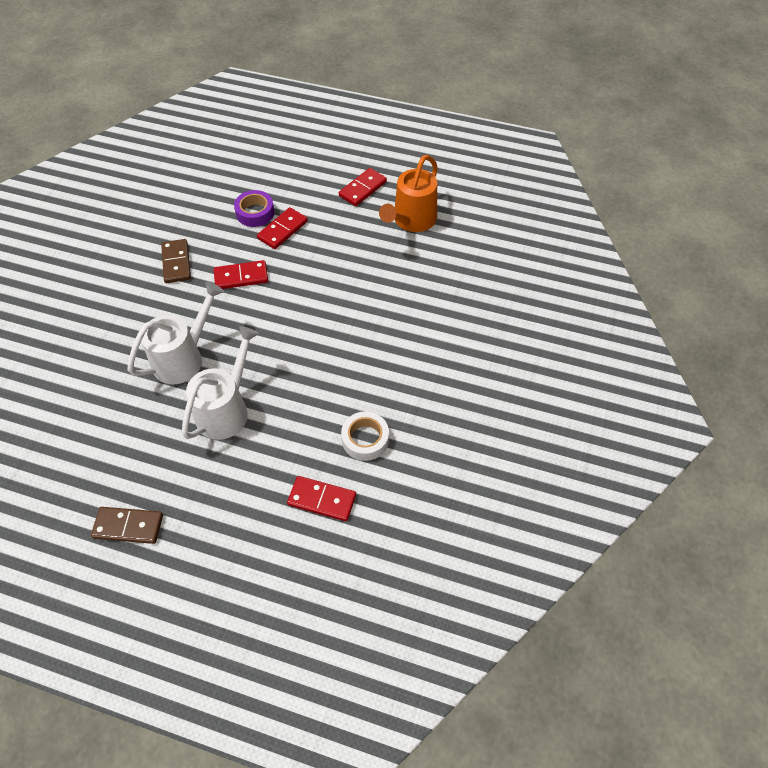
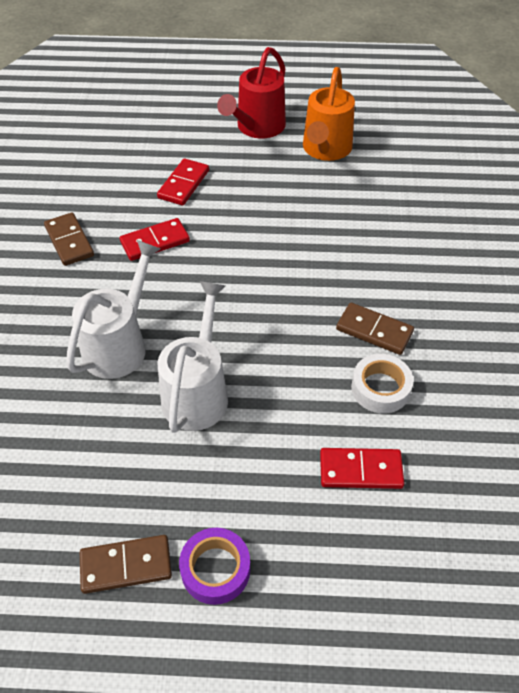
camera: 15 degrees left, 5 degrees down
(255, 213) = (143, 172): purple tape -> purple tape (215, 569)
(363, 189) = (257, 128): red domino -> red watering can
(381, 390) = (374, 330): none -> brown domino

